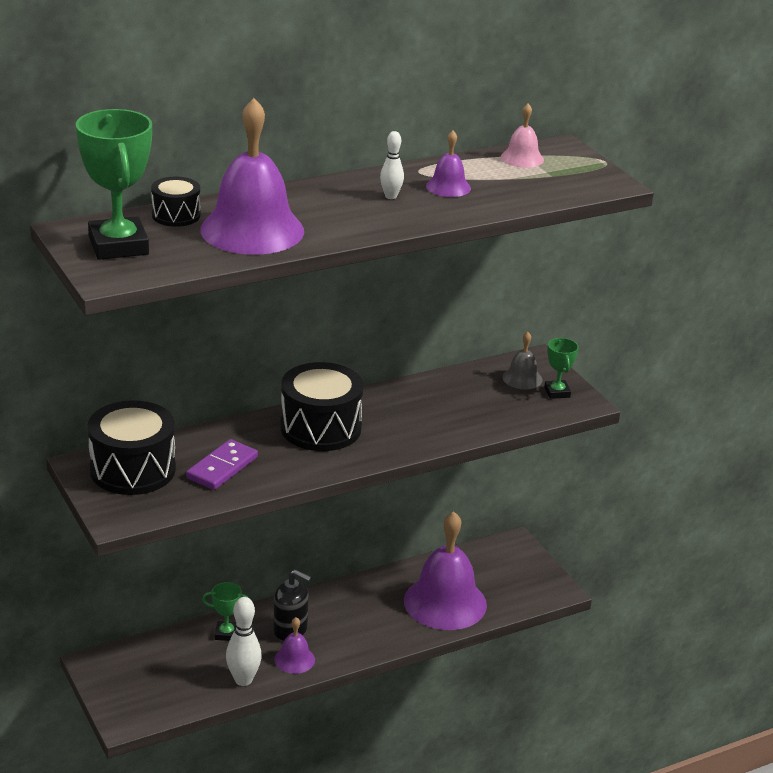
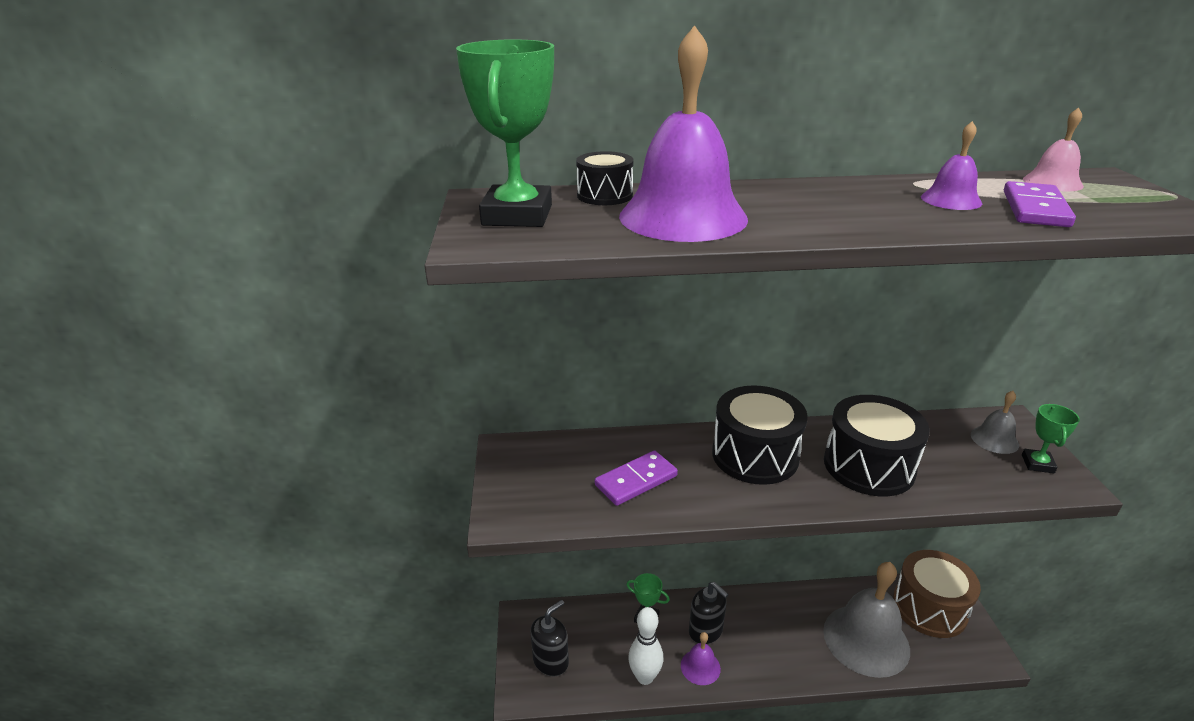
camera: 25 degrees right, 0 degrees up
(133, 470) = (548, 464): black drum -> black drum (868, 466)
(143, 690) = (551, 661): none -> black soap dispenser
(390, 196) = (872, 202): white bowling pin -> none
(445, 602) = (866, 639): purple bell -> grey bell
(499, 564) = (929, 608): none -> brown drum
(507, 189) = (1035, 209): none -> purple domino

